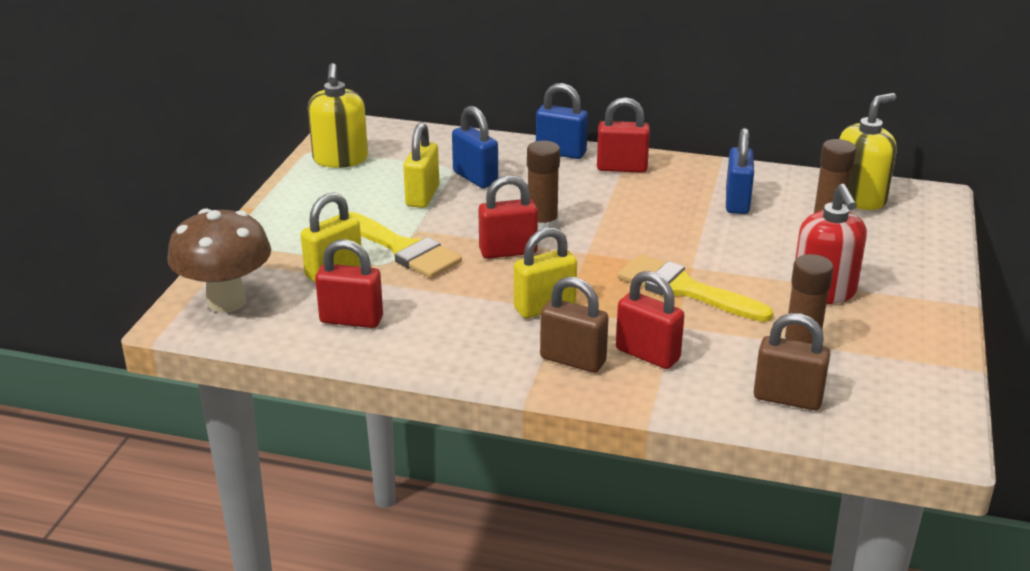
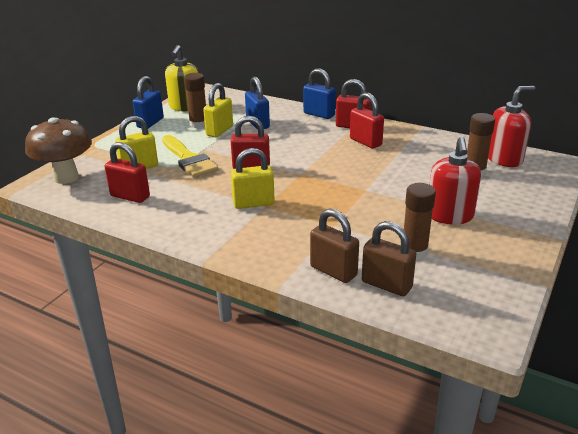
camera: 15 degrees right, 0 degrees up
(542, 224) = (282, 154): brown glue stick -> brown glue stick (198, 124)
(573, 360) = (252, 238): brown padlock -> brown padlock (333, 271)
(647, 354) = (303, 242): red padlock -> red padlock (365, 142)
(684, 289) = (352, 203): yellow brush -> none
(737, 202) = (417, 153): blue padlock -> blue padlock (150, 123)
(859, 198) = (504, 159): yellow soap dispenser -> red soap dispenser

